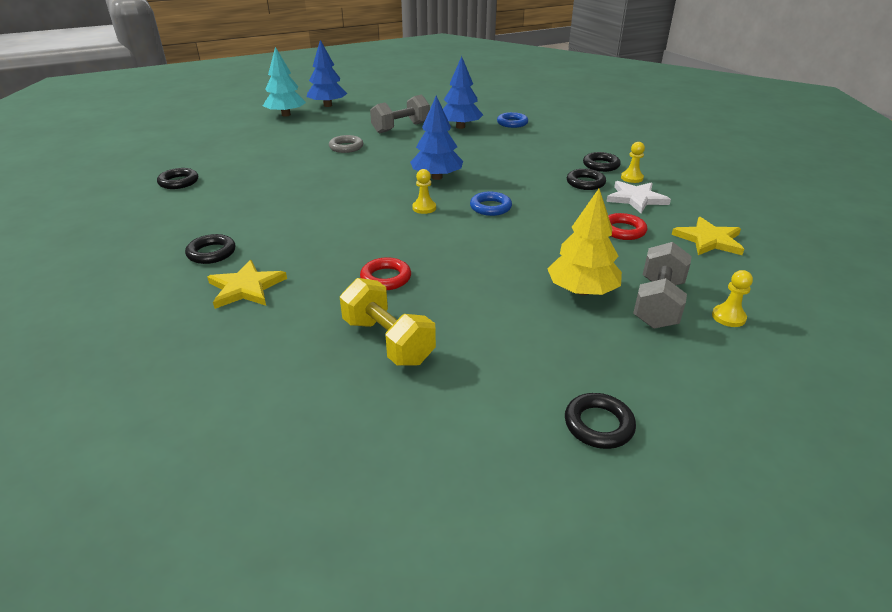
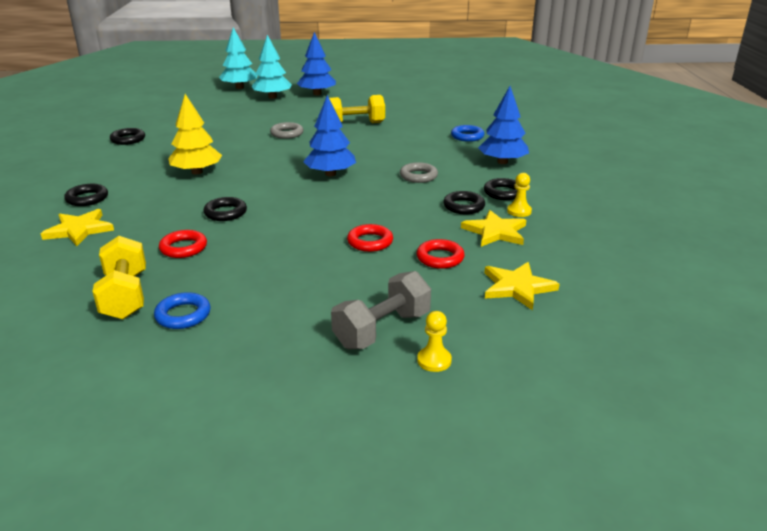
camera: 25 degrees right, 5 degrees down
(238, 110) = (239, 87): none -> turquoise tree
(401, 128) = (355, 124): grey dumbbell -> yellow dumbbell
(424, 208) = (285, 198): yellow pawn -> none
(460, 127) = (411, 132): blue tree -> blue tree (502, 162)
(490, 207) = (343, 210): blue ring -> blue ring (183, 315)
(516, 164) = (418, 176): none -> grey ring
(550, 230) = (370, 242): none -> red ring
(582, 291) = (328, 300): yellow tree -> yellow tree (197, 172)
(598, 425) = (197, 407): black ring -> black ring (225, 213)
(636, 198) = (495, 232): white star -> yellow star

